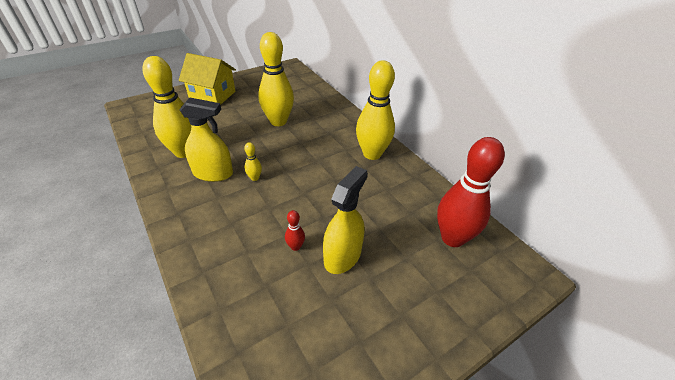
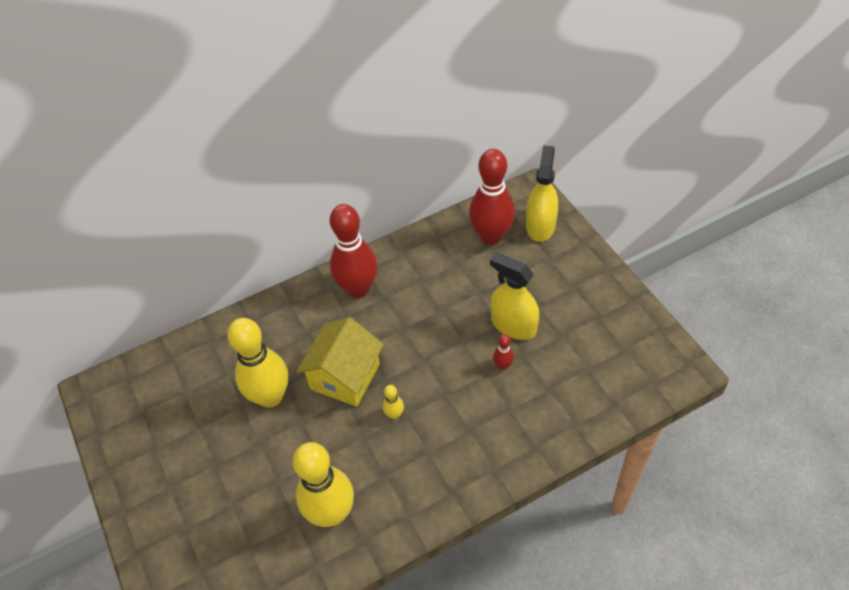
camera: 80 degrees left, 10 degrees up
(213, 96) = (174, 503): yellow house -> yellow house (345, 376)
(213, 173) = (382, 465): yellow spray bottle -> yellow spray bottle (540, 226)
(372, 154) = (358, 289): yellow bowling pin -> red bowling pin

